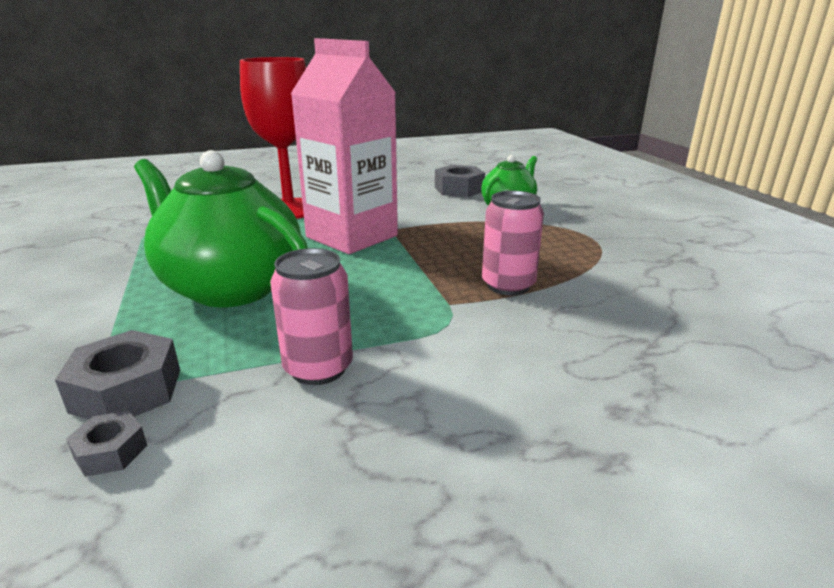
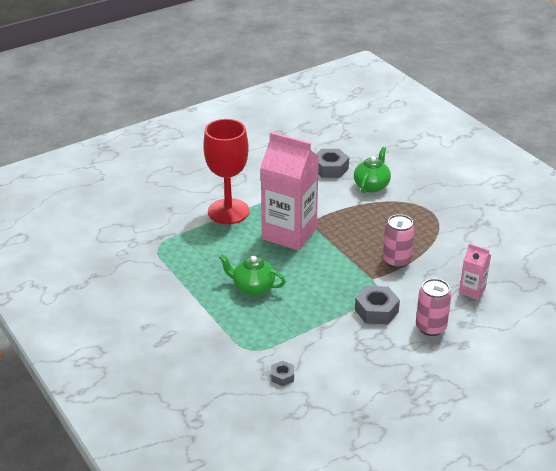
camera: 15 degrees left, 10 degrees up
(127, 391) = (262, 353): grey nut -> grey nut (376, 311)
(231, 287) = (253, 287): green teapot -> green teapot, size x0.54
(318, 368) = (334, 327): pink can -> pink can (430, 327)
(652, 349) = (472, 290): none -> pink carton

